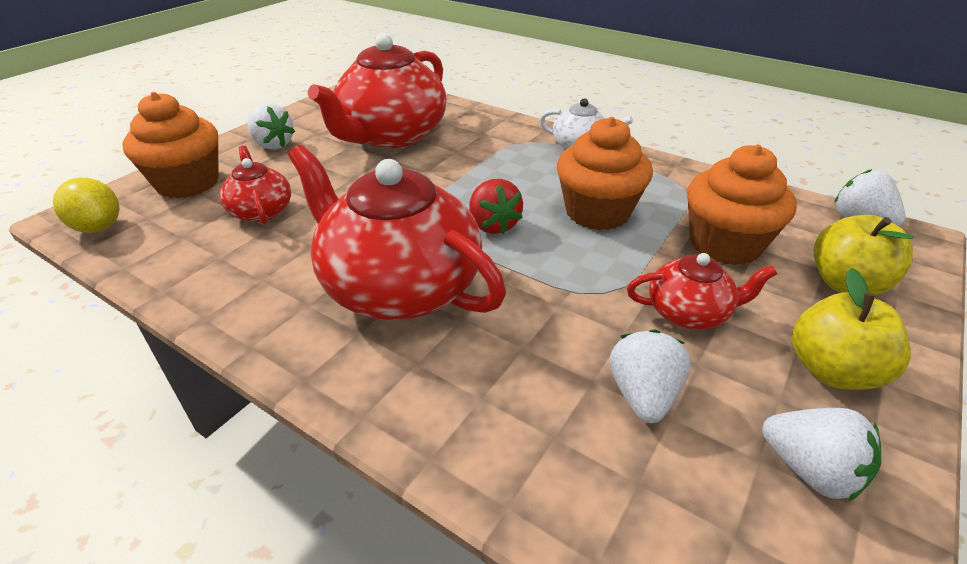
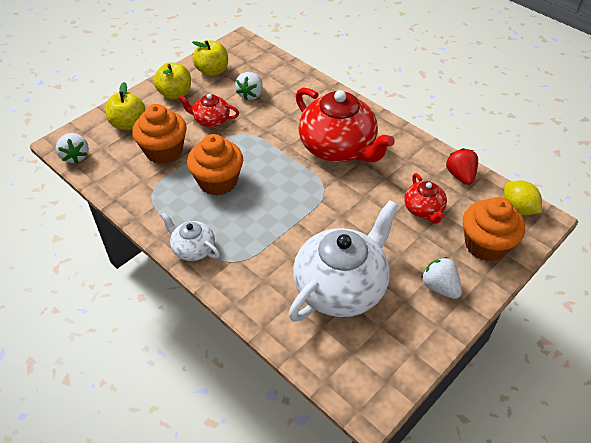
camera: 170 degrees left, 10 degrees up
(391, 136) = (341, 287): red teapot -> white teapot
(493, 225) = (283, 180): red strawberry -> red strawberry (460, 175)
(810, 470) = (212, 71): white strawberry -> yellow apple

